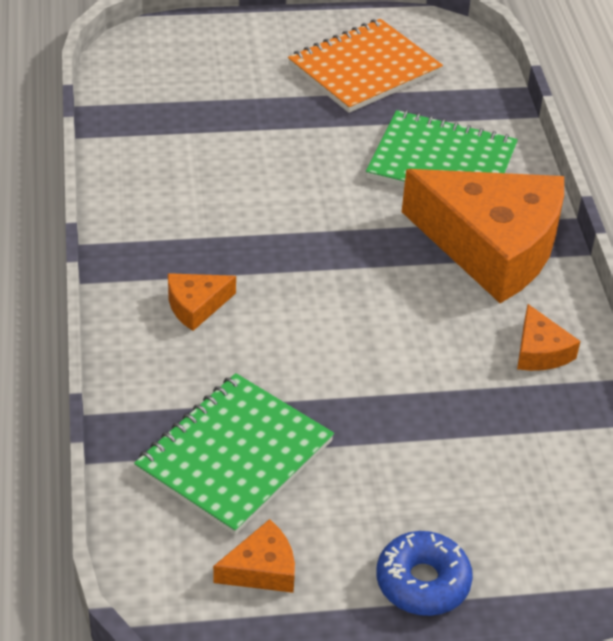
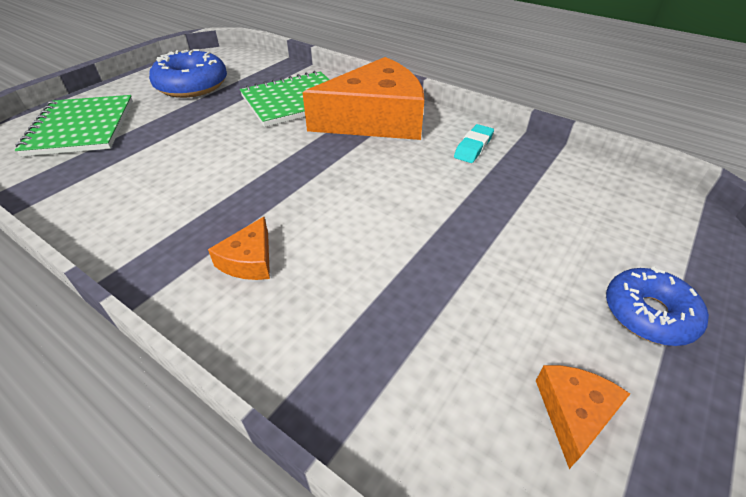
camera: 45 degrees left, 0 degrees up
(235, 456) = (424, 342): green notebook -> green notebook (81, 127)
(364, 69) = (192, 85): orange notebook -> blue donut
(540, 351) = (473, 147): orange cheese -> turquoise eraser

